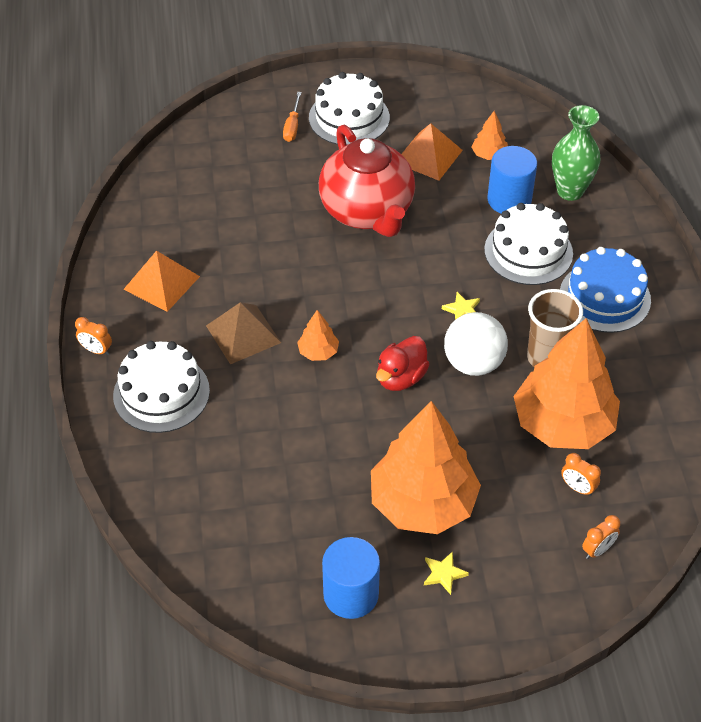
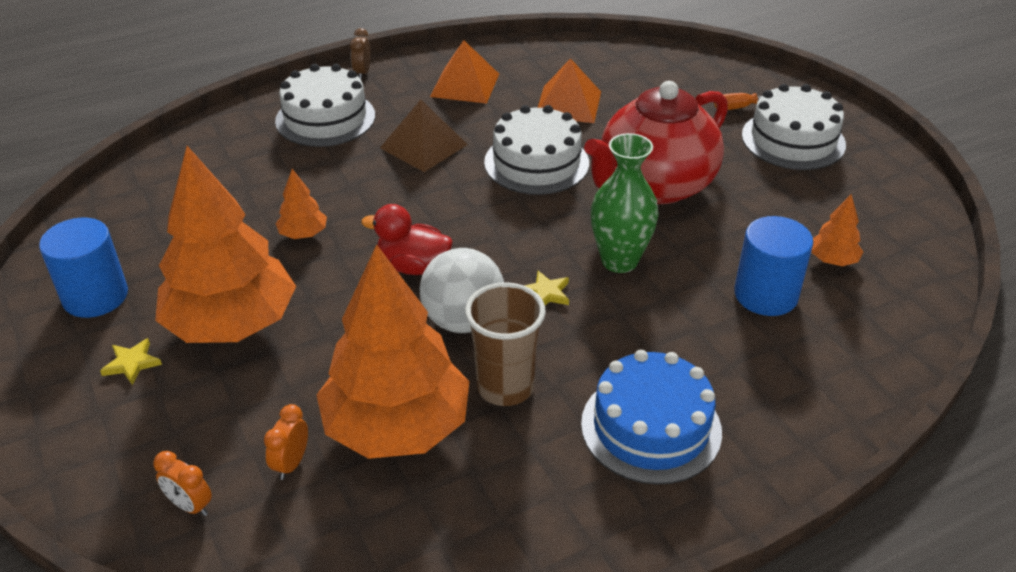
camera: 70 degrees right, 10 degrees down
(96, 350) = (362, 73): orange clock -> brown clock
(318, 352) = (423, 199): orange tree -> orange tree (303, 234)
(428, 156) = (784, 211): orange pyramid -> orange pyramid (568, 104)
(528, 251) = (685, 332): white cake -> white cake (536, 163)
(570, 191) = (831, 350): green vase -> green vase (619, 261)

